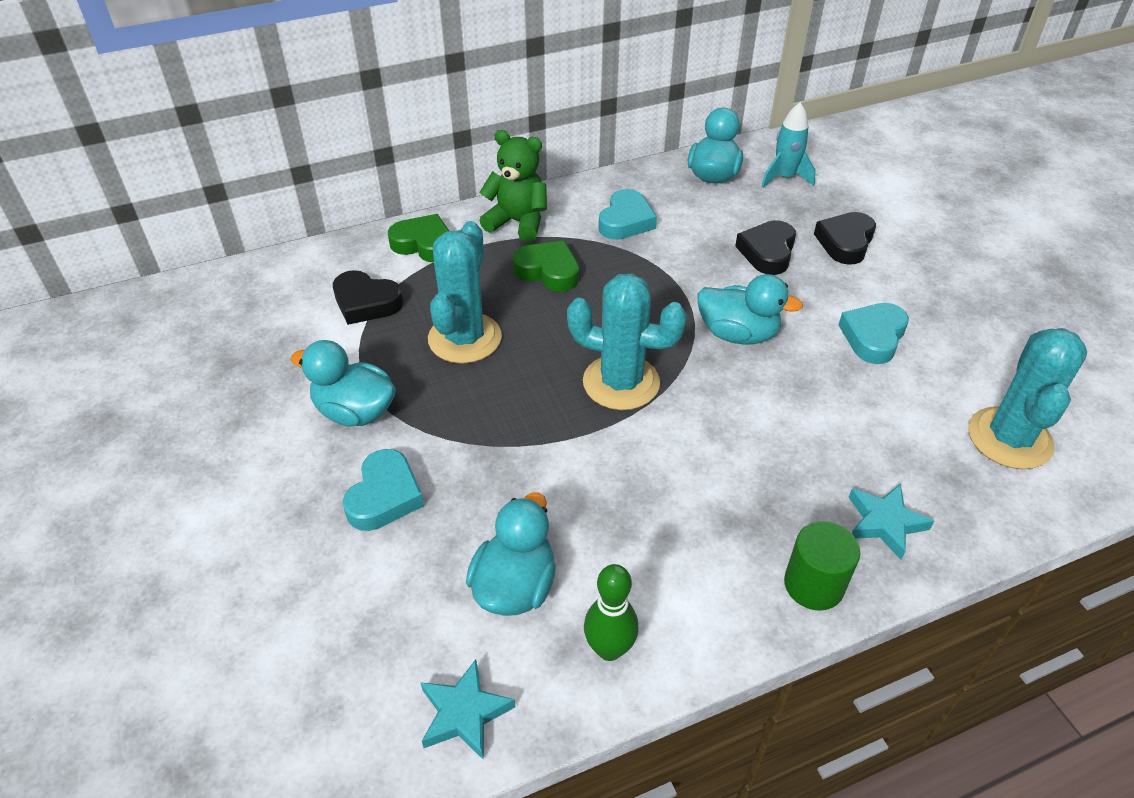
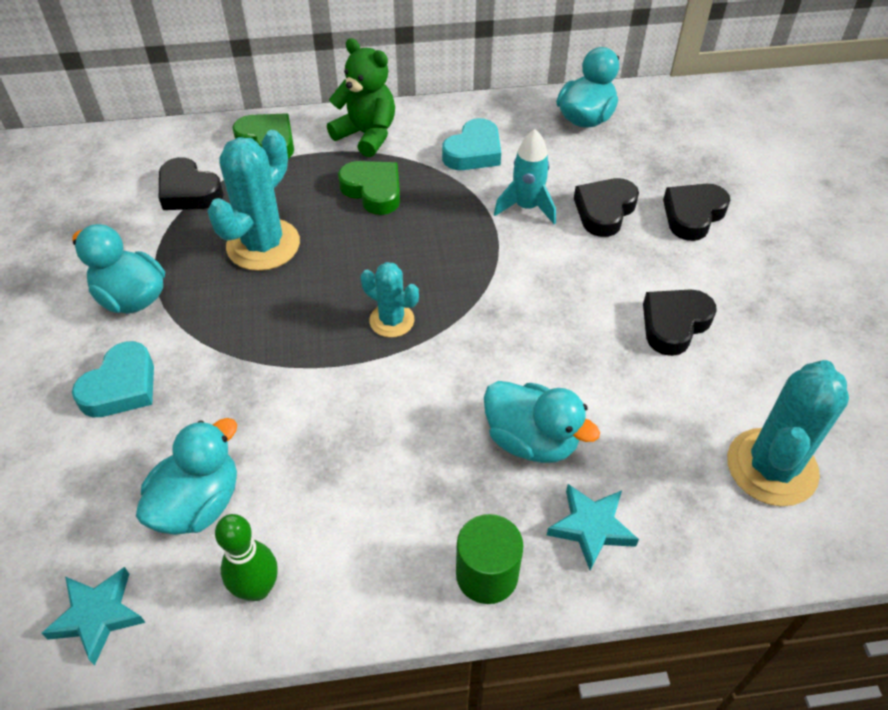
camera: 15 degrees right, 5 degrees up
(621, 382) = (392, 320): turquoise cactus -> turquoise cactus, size x0.57
(738, 334) = (532, 293): turquoise duck -> turquoise duck (531, 440)
(784, 177) = (660, 133): turquoise rocket -> turquoise rocket (526, 207)
(873, 337) = (674, 324): turquoise heart -> black heart

